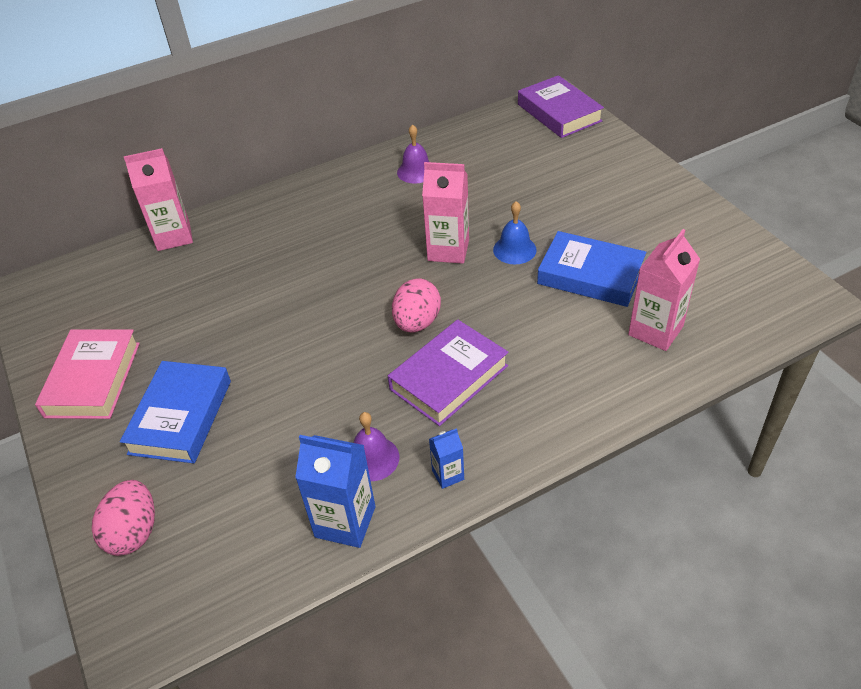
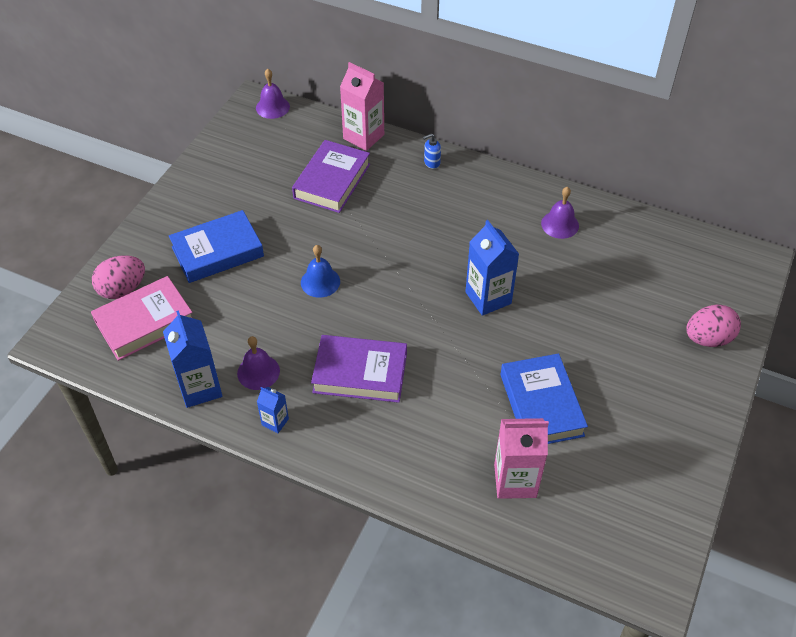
camera: 50 degrees right, 5 degrees up
(49, 280) = (272, 107): none -> purple bell
(93, 379) = (213, 189): pink book -> pink book (145, 322)
(260, 209) = (431, 163): none -> blue soap dispenser
(417, 322) = (397, 323): pink egg -> pink egg (708, 339)
(448, 250) = (488, 298): pink carton -> blue carton
(514, 249) = (526, 339): blue bell -> blue bell (320, 282)
(559, 113) = (735, 274): purple book -> purple book (332, 181)

